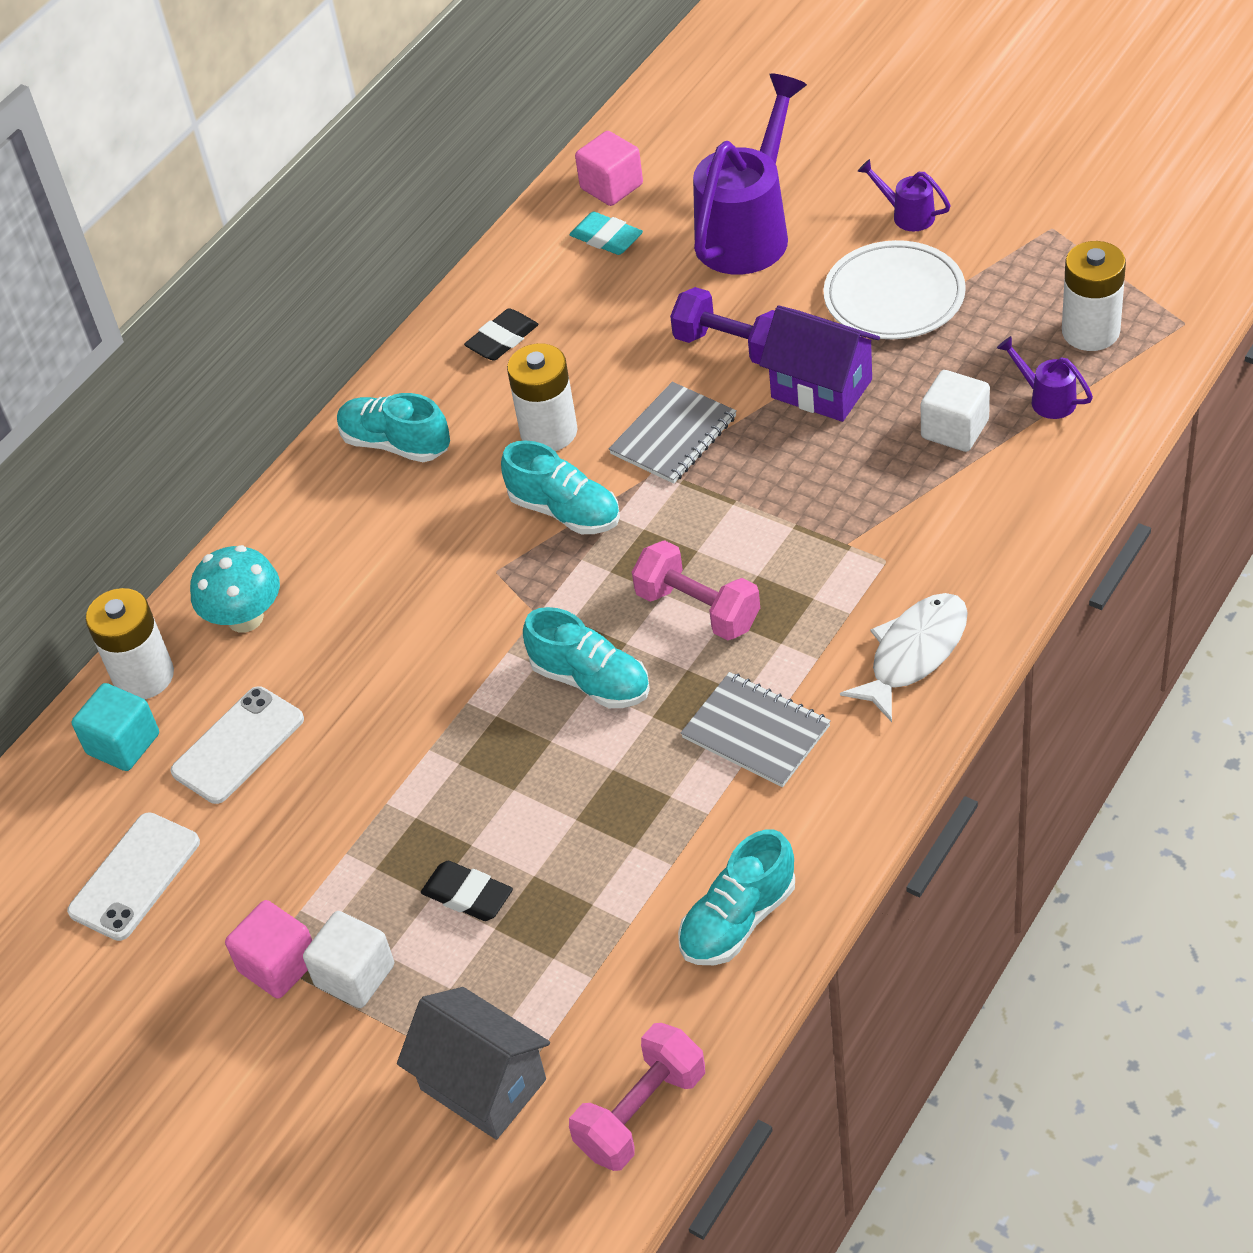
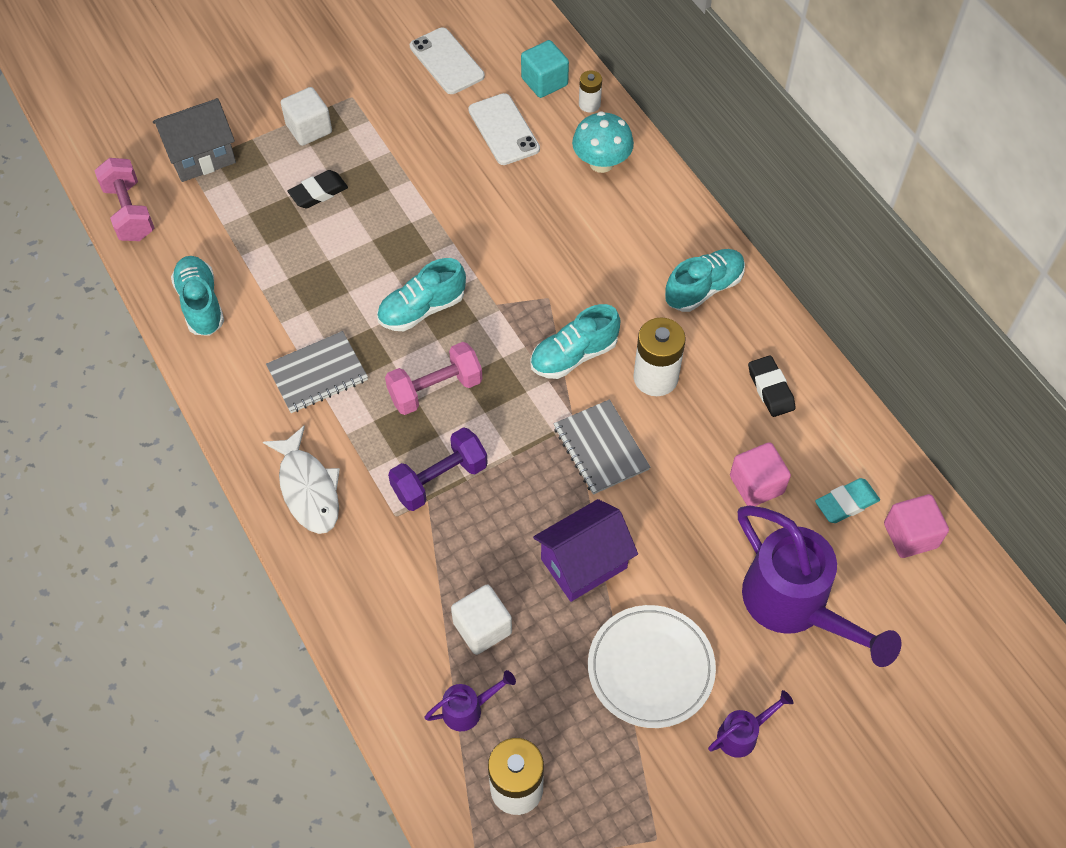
camera: 110 degrees right, 10 degrees up
(144, 676) = (589, 104): white battery -> white battery, size x0.55
(278, 965) = (341, 101): pink cube -> pink cube (756, 484)
(732, 346) = (667, 528): purple dumbbell -> purple dumbbell (439, 479)

